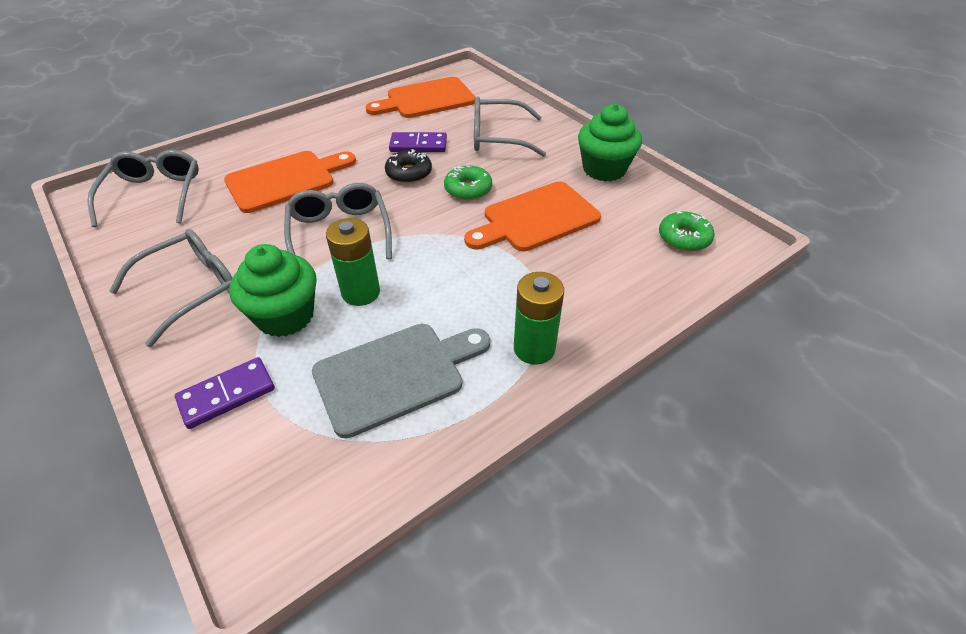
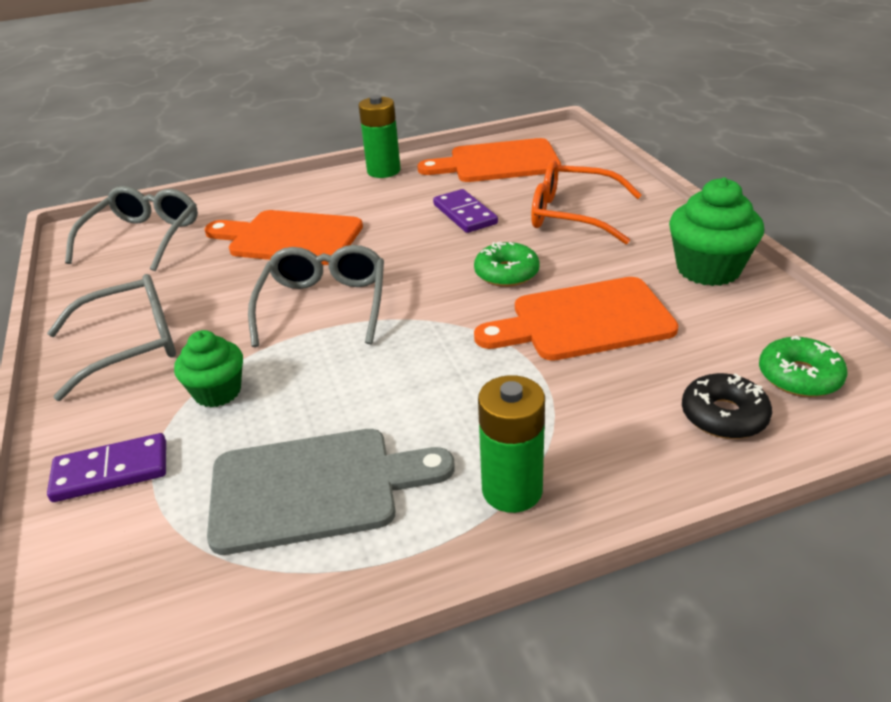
camera: 20 degrees right, 10 degrees down
(285, 316) = (217, 392): green cupcake -> green cupcake, size x0.65
(286, 180) = (290, 238): orange cutting board -> orange cutting board turned 150 degrees counterclockwise
(361, 292) = (317, 379): green battery -> green battery (383, 171)
(409, 173) = (439, 245): black donut -> black donut (724, 416)
(418, 145) = (465, 214): purple domino -> purple domino turned 45 degrees clockwise
(497, 137) = (572, 215): grey glasses -> orange glasses

